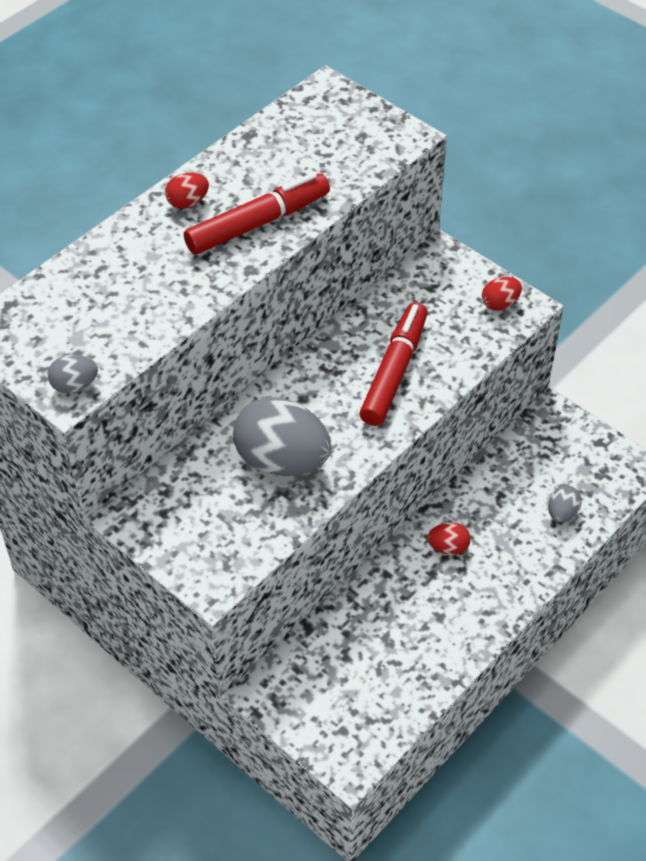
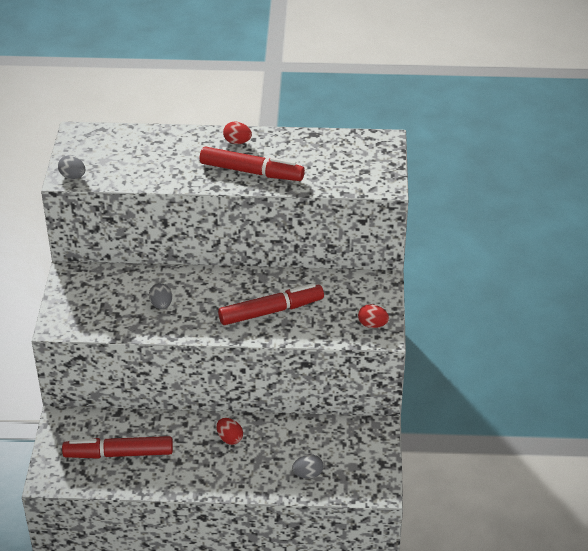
camera: 50 degrees right, 10 degrees down
(282, 461) = (161, 305): grey egg -> grey egg, size x0.46
(375, 666) = (119, 454): none -> red marker

